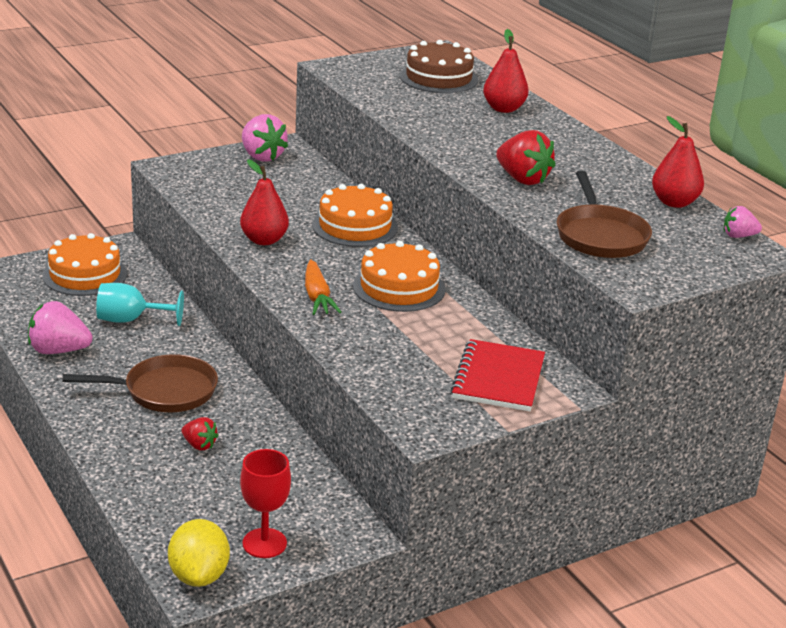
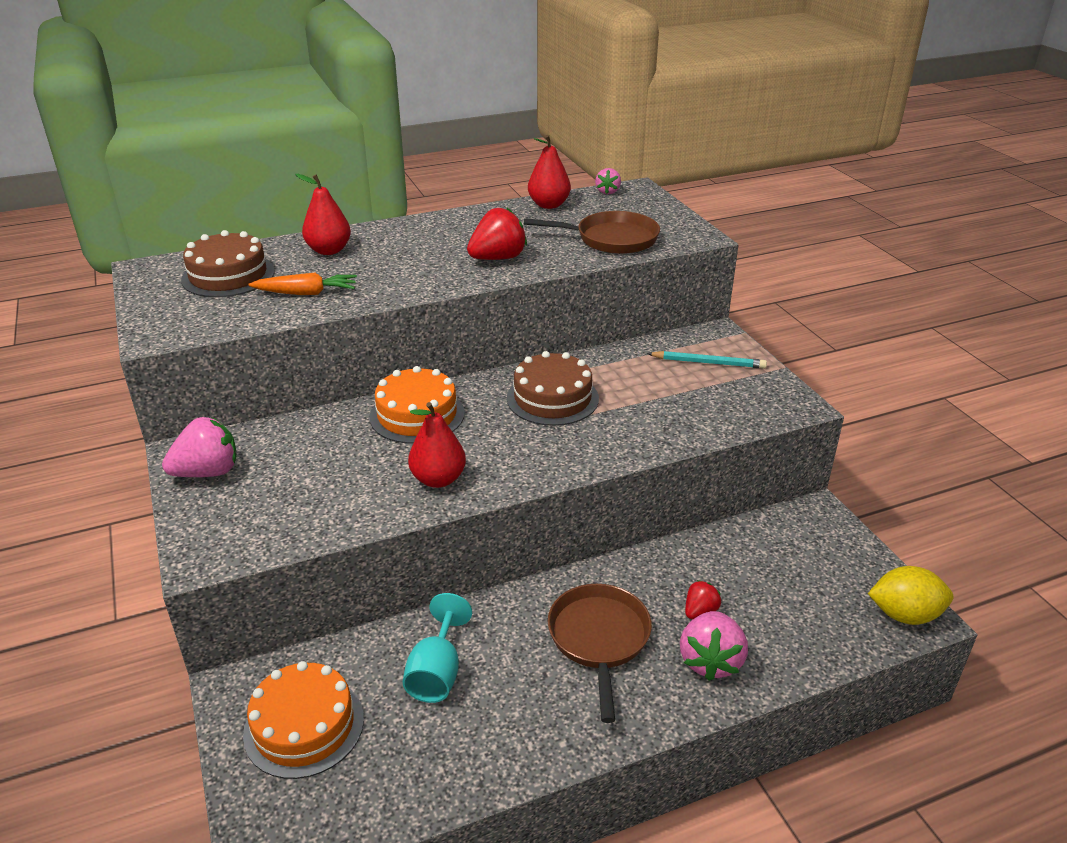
camera: 80 degrees left, 5 degrees up
(58, 350) = (503, 747): pink strawberry -> pink strawberry (710, 661)
(264, 543) = (846, 569): red goblet -> none
(317, 297) = (570, 448): orange carrot -> orange carrot (307, 293)
(399, 287) = (552, 398): orange cake -> brown cake
(498, 378) = (708, 363): red notebook -> turquoise pencil

